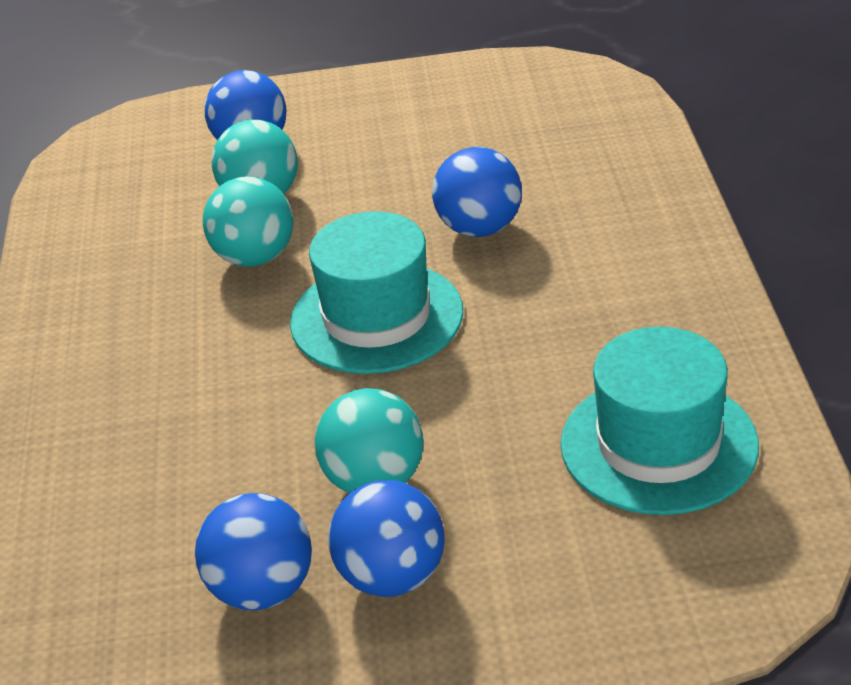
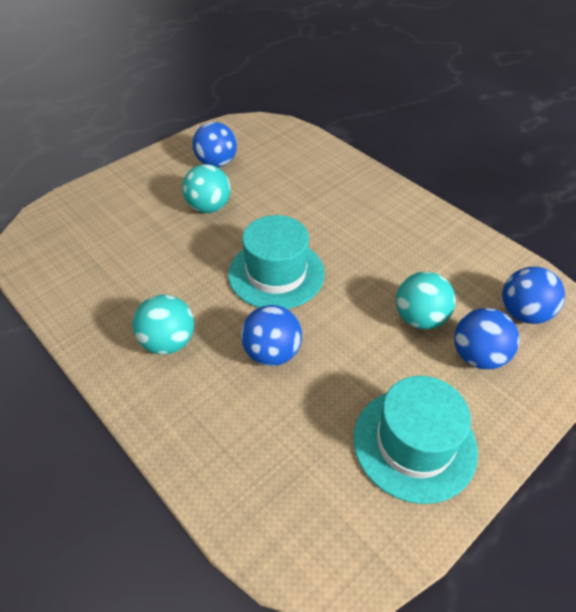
camera: 140 degrees right, 10 degrees up
(255, 257) = (374, 280): turquoise ball -> turquoise ball (168, 342)
(392, 577) = (174, 182): blue ball -> blue ball (523, 313)
(658, 444) = (96, 267): turquoise hat -> turquoise hat (414, 443)

